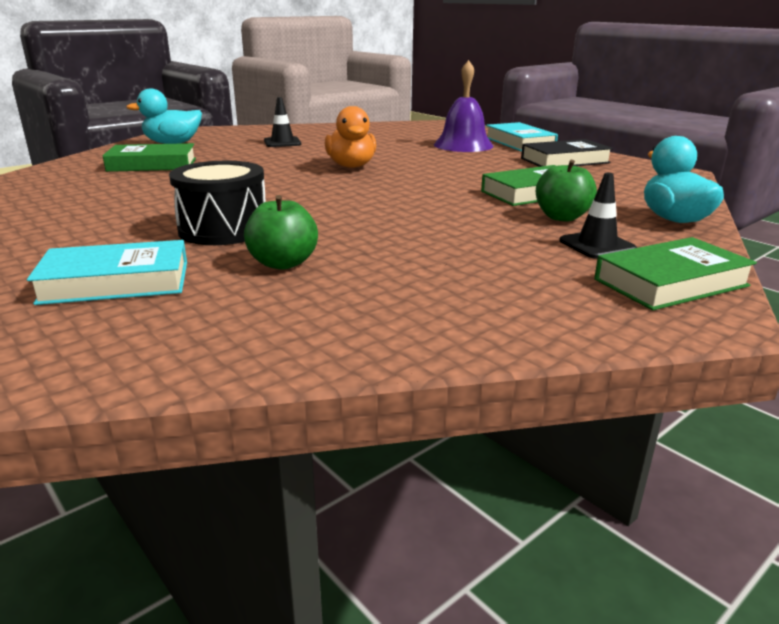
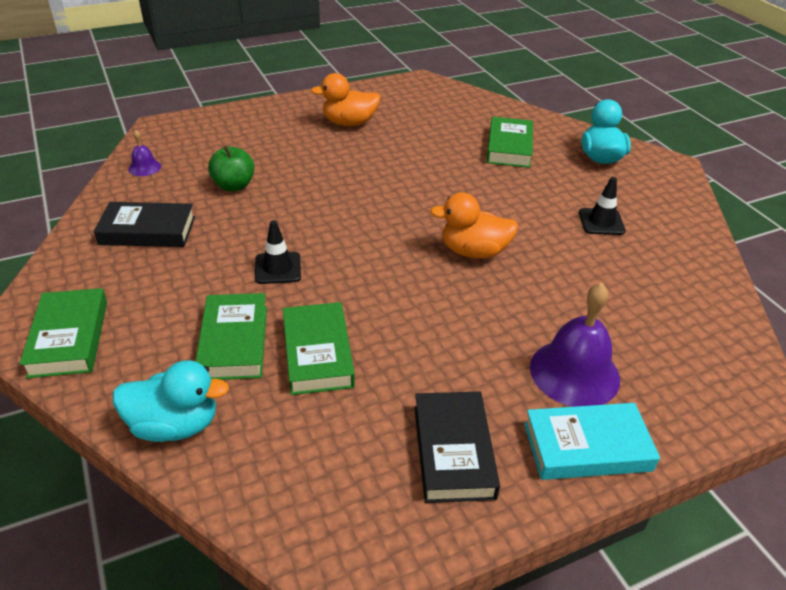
camera: 105 degrees right, 15 degrees up
(75, 226) = (349, 123): none -> orange duck
(116, 282) = (246, 137): turquoise book -> none
(223, 229) = (311, 170): black drum -> none
(248, 343) = (144, 167): none -> purple bell
(436, 292) = (147, 231): none -> black book
(562, 217) = (234, 342): green apple -> green book
(597, 245) = (158, 333): black traffic cone -> black traffic cone (278, 268)

